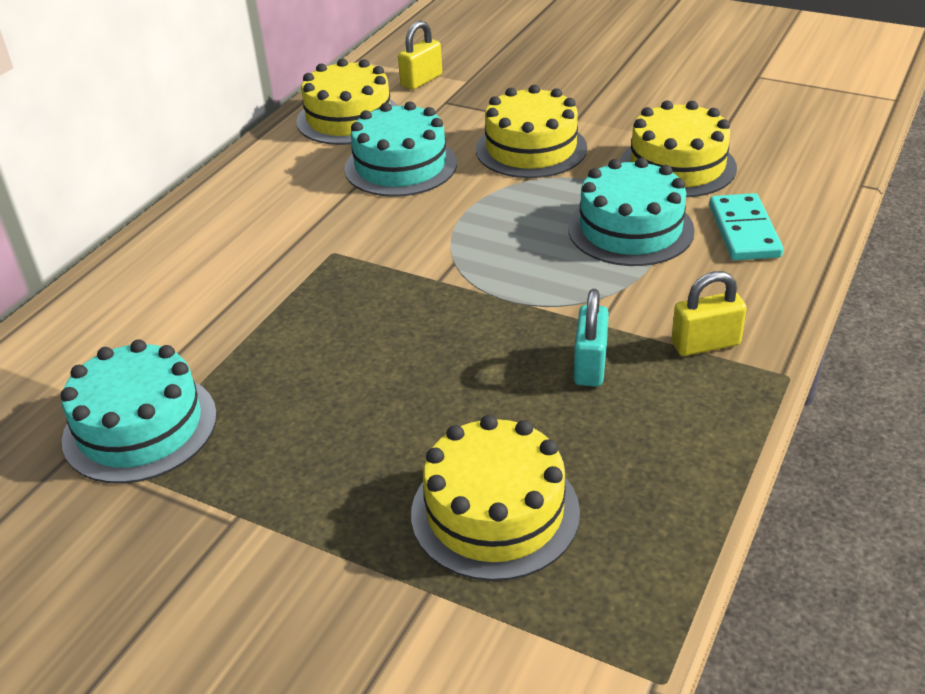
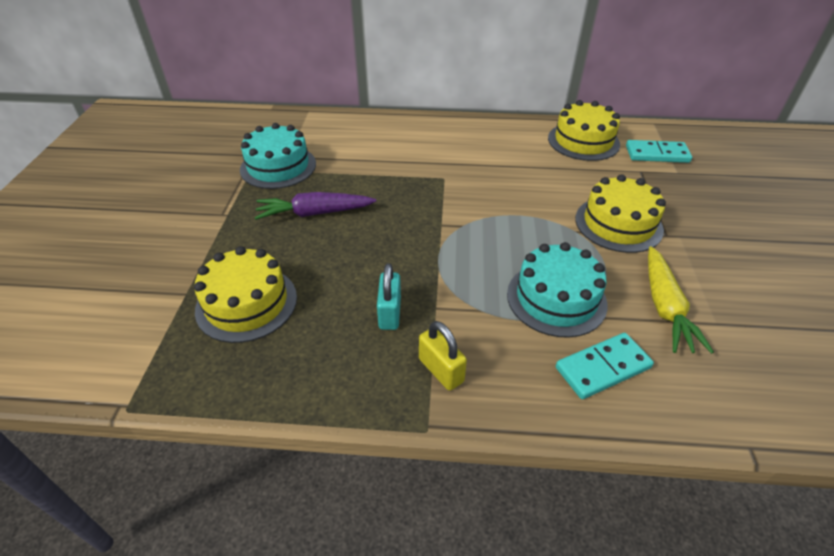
camera: 65 degrees right, 5 degrees up
(319, 401) = (315, 213): none -> purple carrot
(400, 166) = (548, 175): turquoise cake -> none
(421, 80) = (657, 154): yellow padlock -> turquoise domino
(590, 365) = (390, 313): turquoise padlock -> turquoise padlock turned 75 degrees counterclockwise
(677, 166) = (665, 307): yellow cake -> yellow carrot

